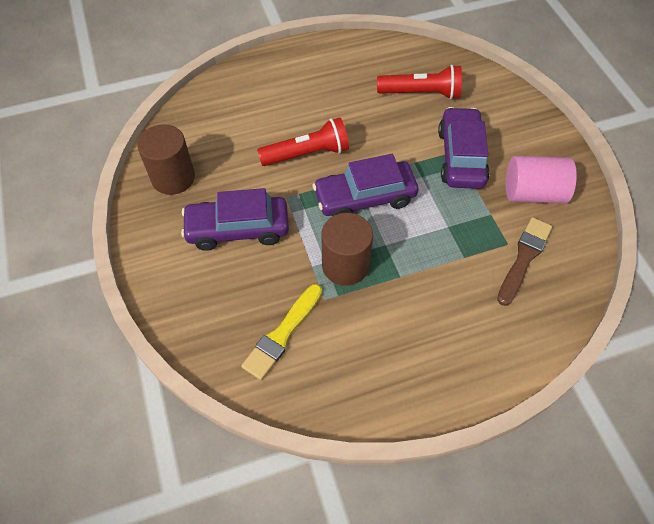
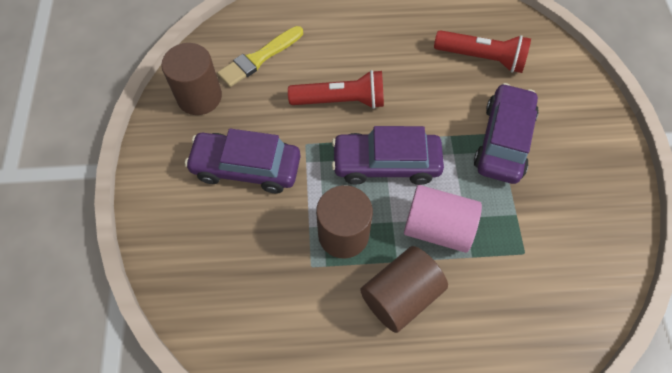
camera: 15 degrees right, 5 degrees up
(282, 334) = (257, 294): yellow brush -> yellow brush (259, 58)
(412, 303) = (400, 295): none -> brown cylinder
(524, 258) = (538, 274): brown brush -> none
(533, 193) = (571, 201): pink cylinder -> pink cylinder (437, 227)

